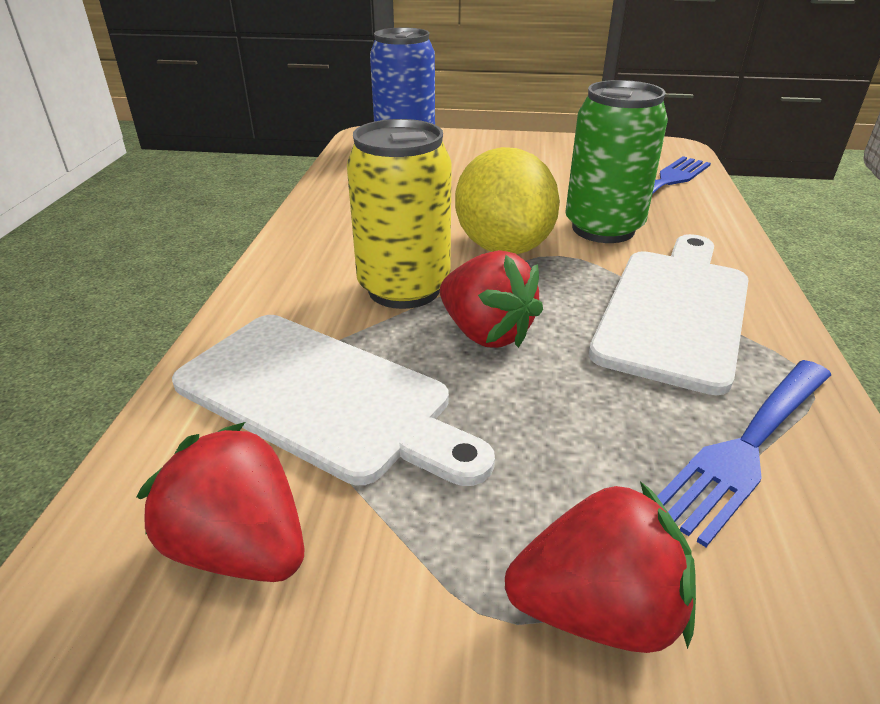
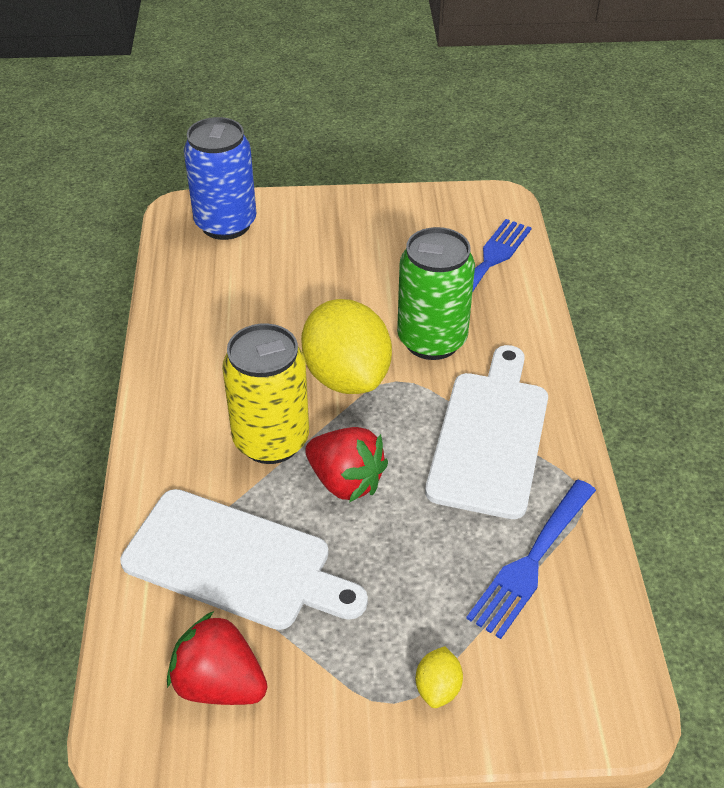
camera: 10 degrees left, 10 degrees up
(597, 610) = (438, 688): red strawberry -> yellow lemon

